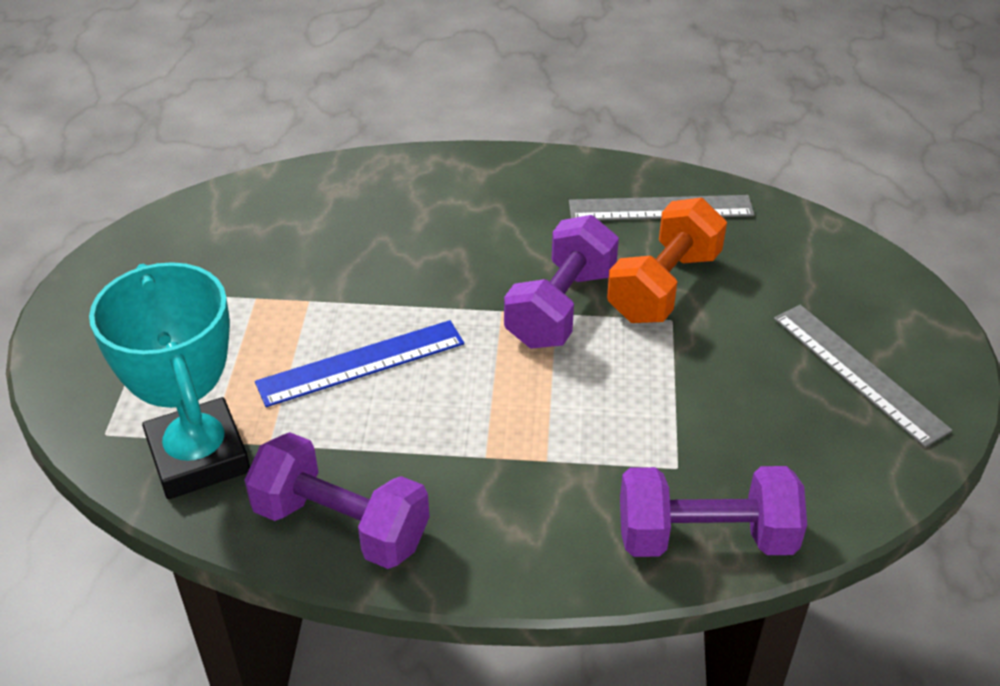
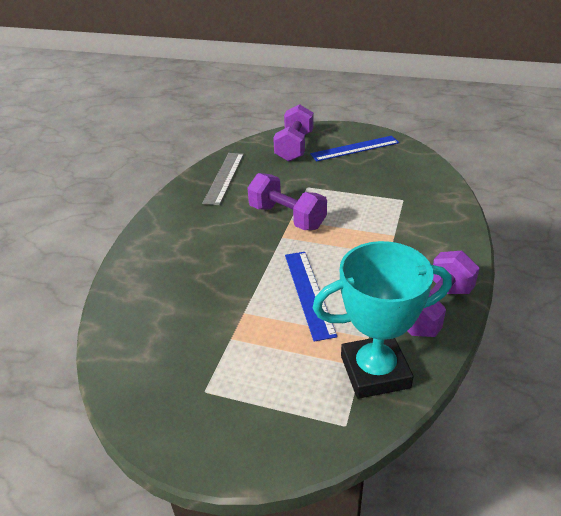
camera: 75 degrees left, 5 degrees down
(664, 286) = (283, 185): orange dumbbell -> none
(705, 537) = (444, 198): purple dumbbell -> purple dumbbell (294, 147)
(858, 373) = (355, 148): grey ruler -> blue ruler

